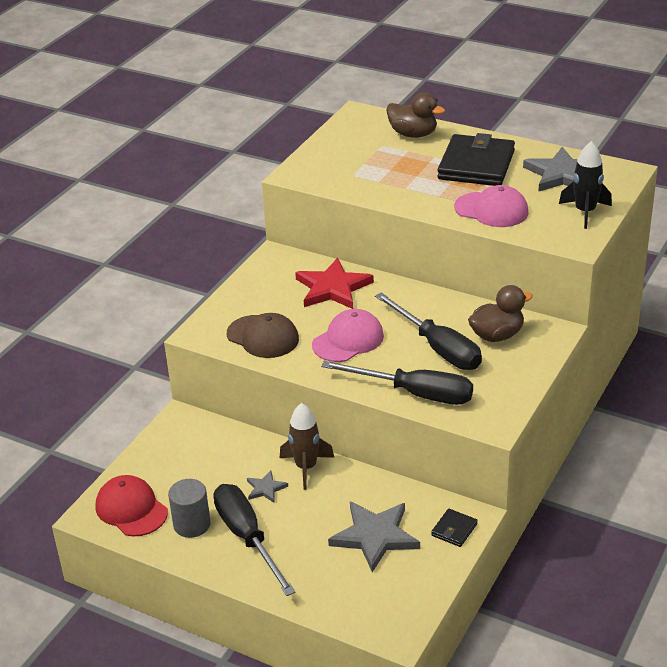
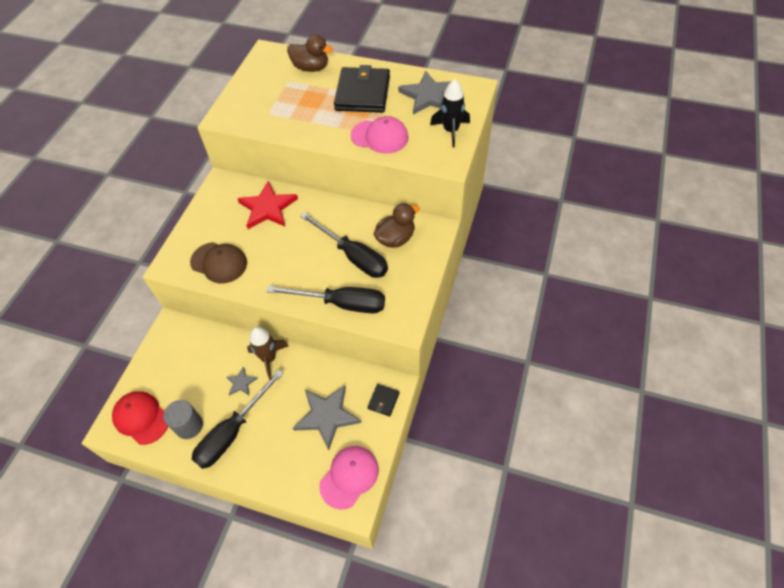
camera: 10 degrees left, 20 degrees up
(247, 538) = (232, 432): black screwdriver -> black screwdriver turned 105 degrees counterclockwise
(348, 340) = (285, 257): pink cap -> pink cap (349, 477)

